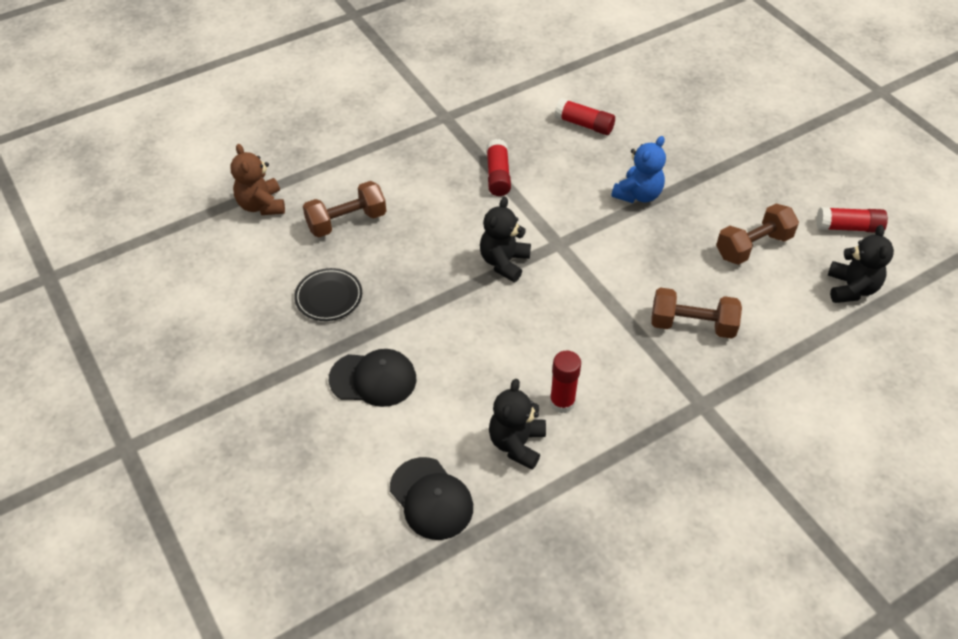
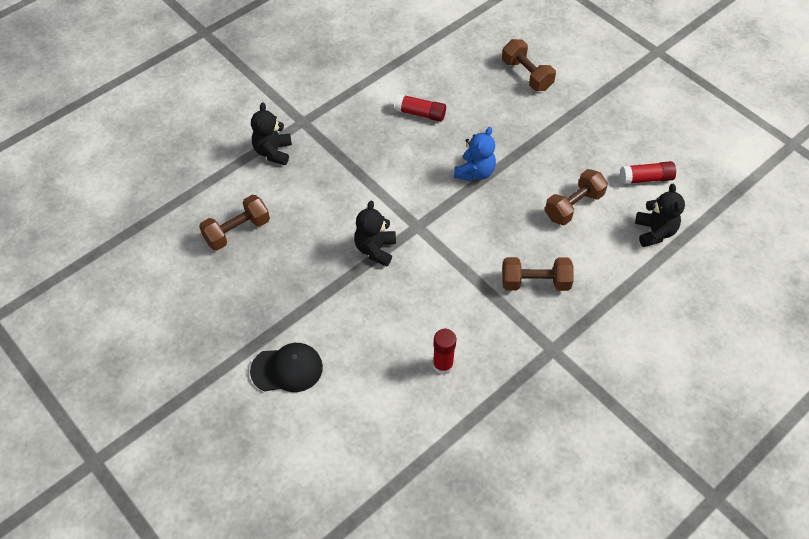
camera: 10 degrees left, 5 degrees up
(261, 205) = (161, 226): brown teddy bear -> none
(329, 297) = (236, 302): black plate -> none
(431, 498) = (353, 463): black cap -> none
(498, 175) = (356, 171): red glue stick -> none
(517, 443) = (413, 406): black teddy bear -> black teddy bear (273, 152)
(717, 99) = (526, 75): none -> brown dumbbell

